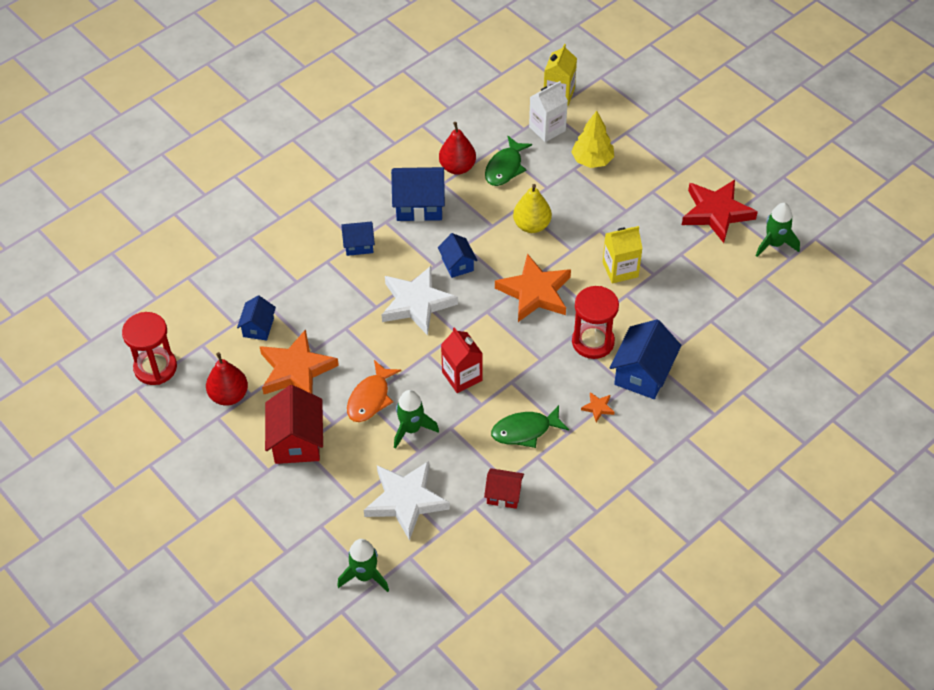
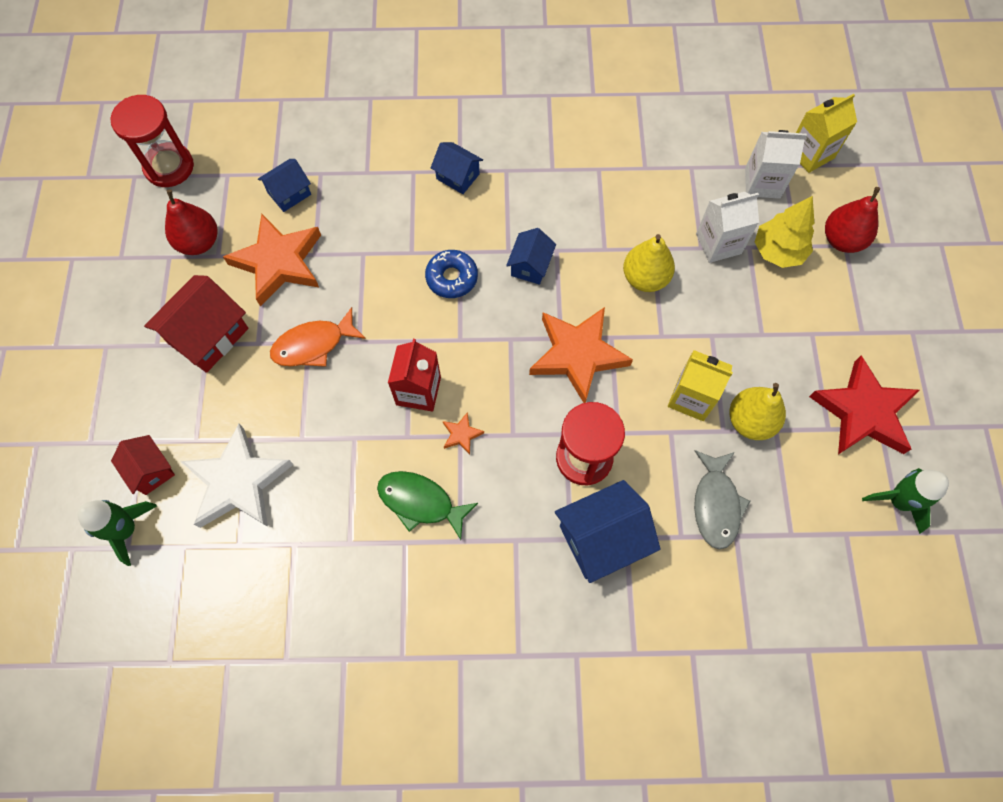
camera: 40 degrees right, 15 degrees up
(411, 429) = (318, 409): green rocket -> none
(416, 303) = (452, 278): white star -> blue donut
(419, 205) = (554, 176): blue house -> none
(457, 167) = (630, 162): red pear -> red pear (842, 240)
(504, 495) = (332, 556): red house -> red house (151, 470)
(505, 168) = (678, 196): green fish -> none
(555, 178) = (718, 243): none -> white carton
(598, 408) = (517, 538): orange star -> orange star (461, 434)
(663, 259) = (750, 421): none -> yellow pear
(685, 313) = (716, 504): none -> grey fish

